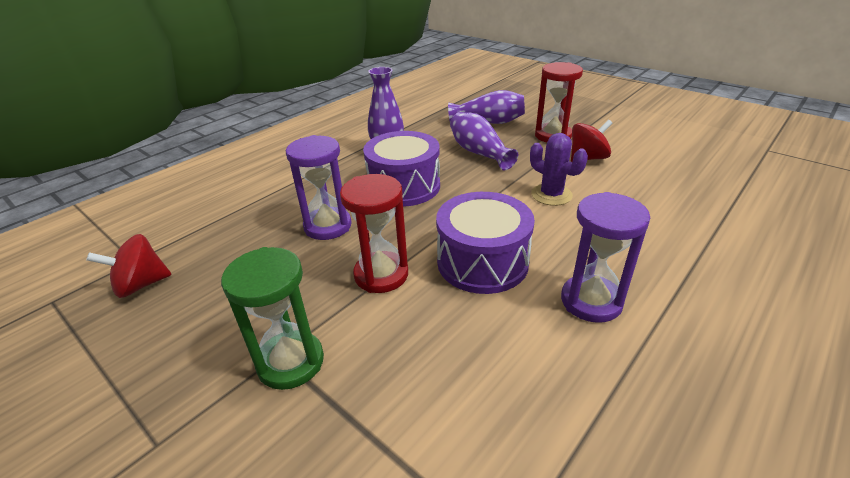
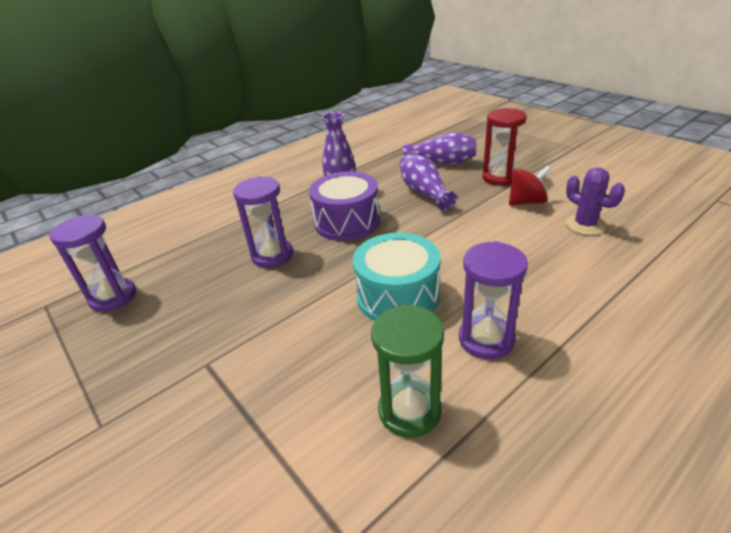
camera: 10 degrees right, 0 degrees up
(141, 285) = (113, 297): red spinning top -> purple hourglass
(291, 362) = (215, 371): green hourglass -> green hourglass (409, 411)
(381, 275) = (306, 302): red hourglass -> none
(482, 262) = (398, 296): purple drum -> turquoise drum
(551, 195) = (480, 237): purple cactus -> purple cactus (585, 225)

